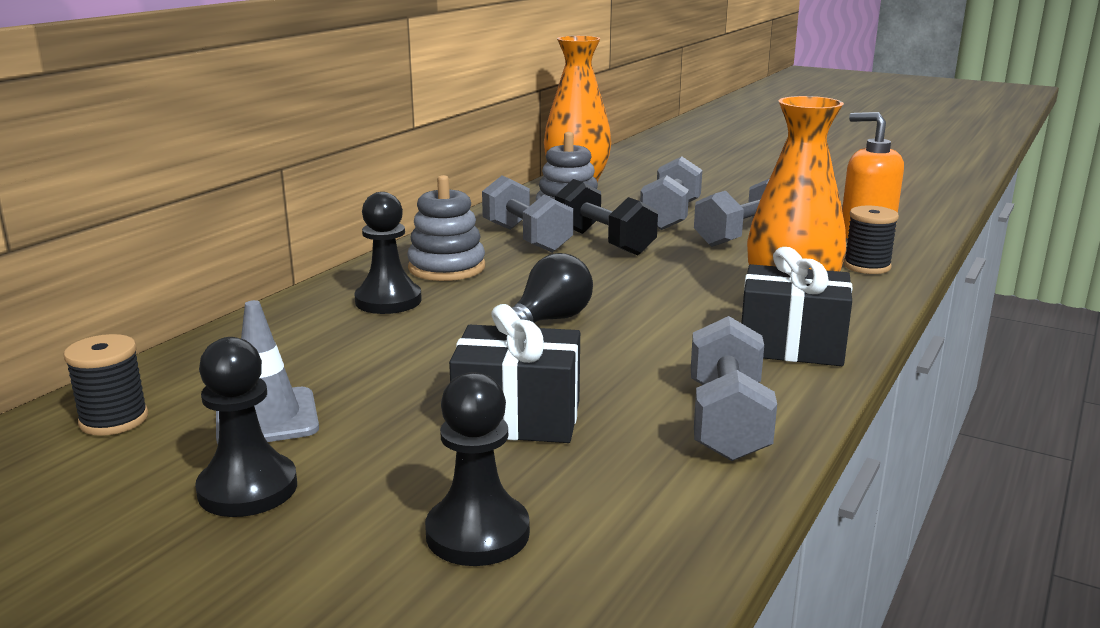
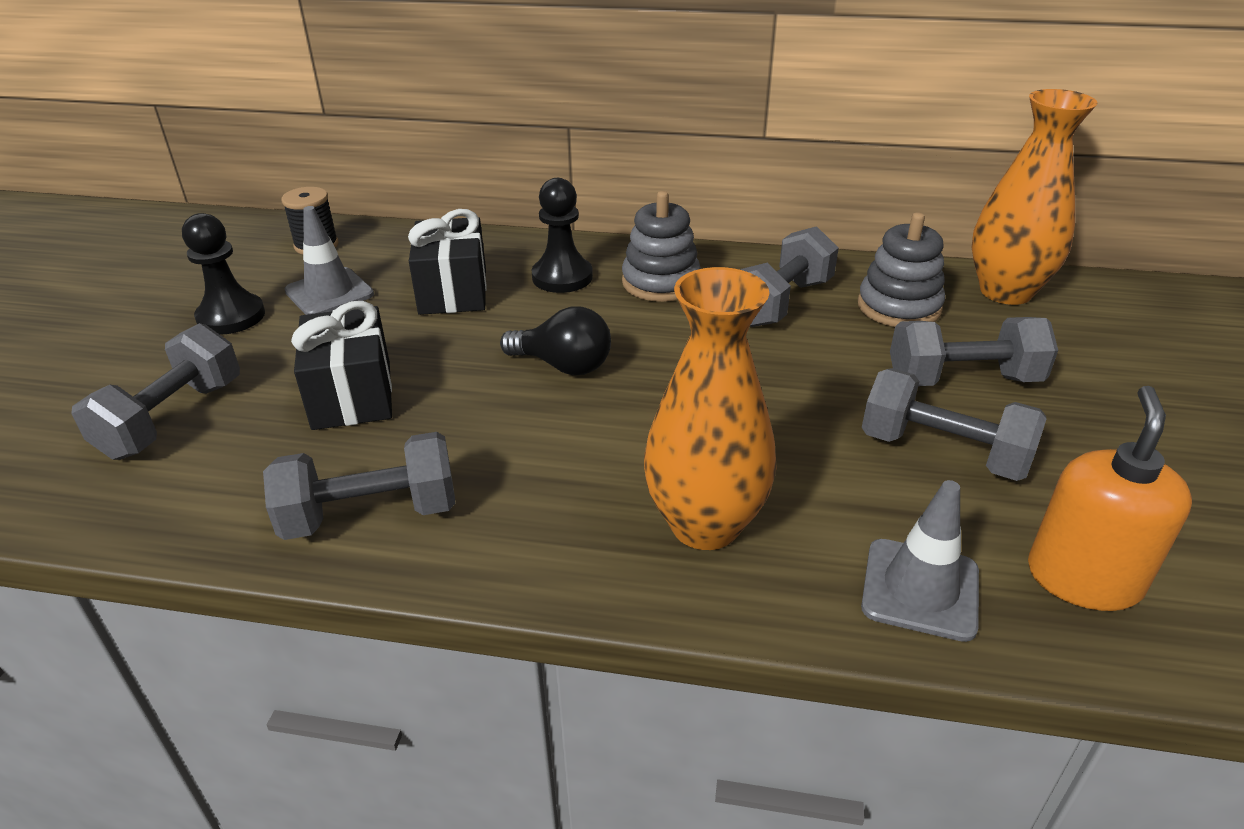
camera: 70 degrees right, 15 degrees up
(477, 533) = (173, 419): black pawn -> grey dumbbell
(603, 242) = (815, 351): black dumbbell -> none
(791, 345) = (577, 539): black gift -> black gift (453, 291)
(867, 266) = (920, 589): black spool -> grey traffic cone

